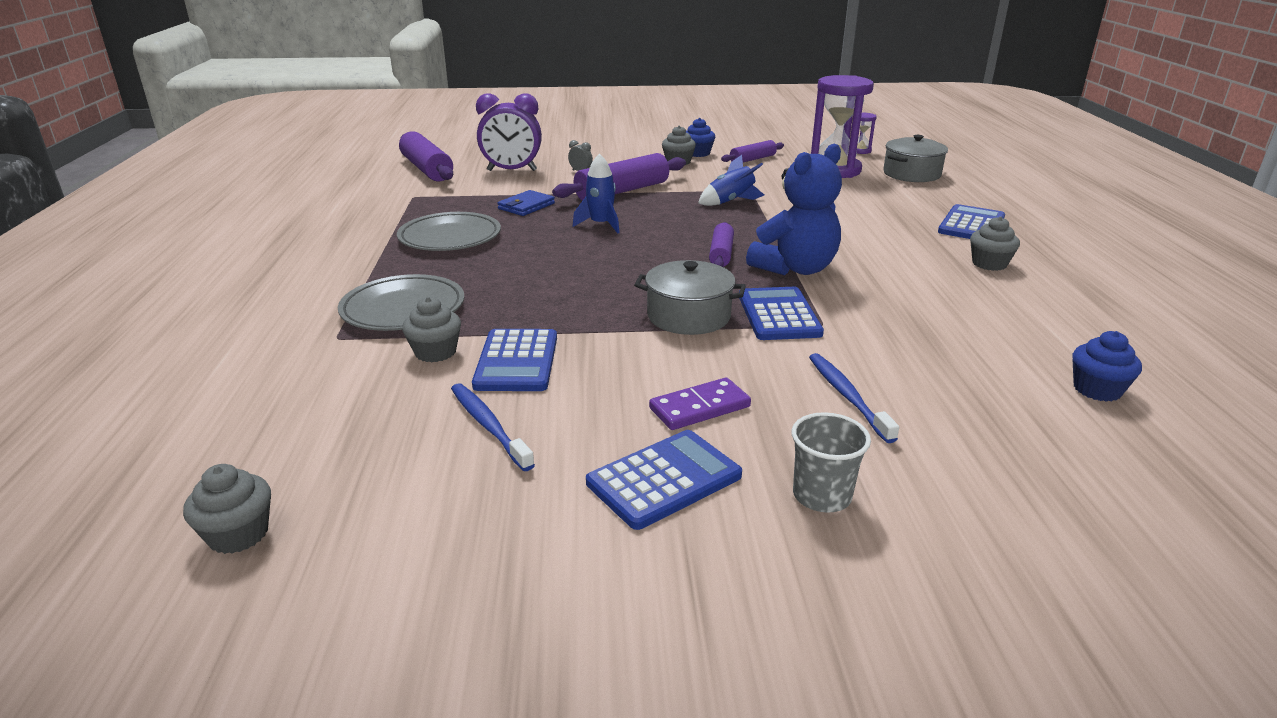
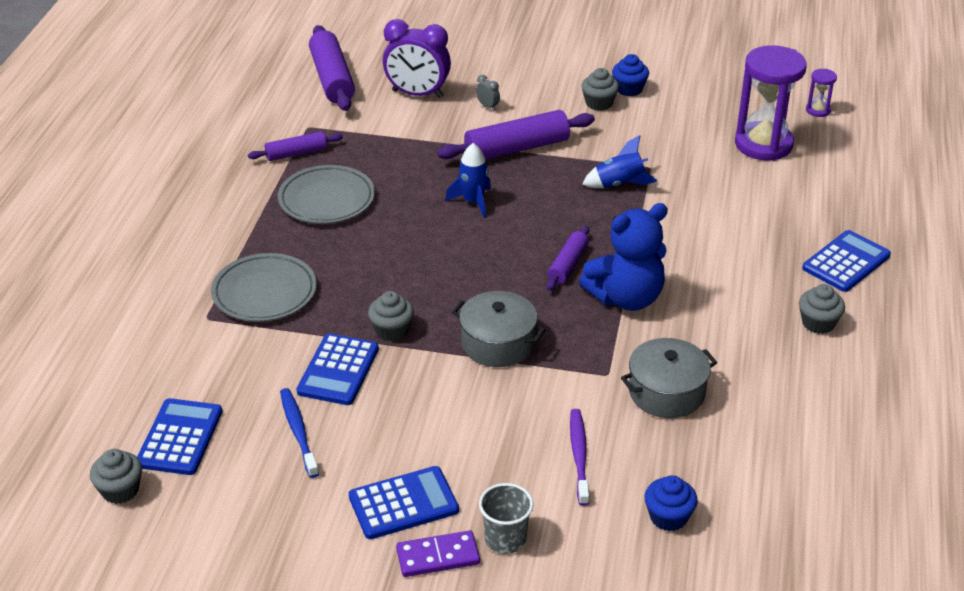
camera: 15 degrees right, 10 degrees up
(435, 352) = (279, 348): grey cupcake -> grey cupcake (391, 330)
(526, 206) = (412, 160): blue wallet -> none
(700, 408) = (459, 445): purple domino -> purple domino (438, 557)
(752, 159) = (684, 110): purple rolling pin -> purple rolling pin (296, 153)
(778, 315) = (576, 356): blue calculator -> blue calculator (180, 437)
(847, 396) = (579, 455): blue toothbrush -> purple toothbrush
(911, 174) = (846, 164): grey pot -> grey pot (666, 392)
(1097, 389) = (788, 488): blue cupcake -> blue cupcake (668, 517)

